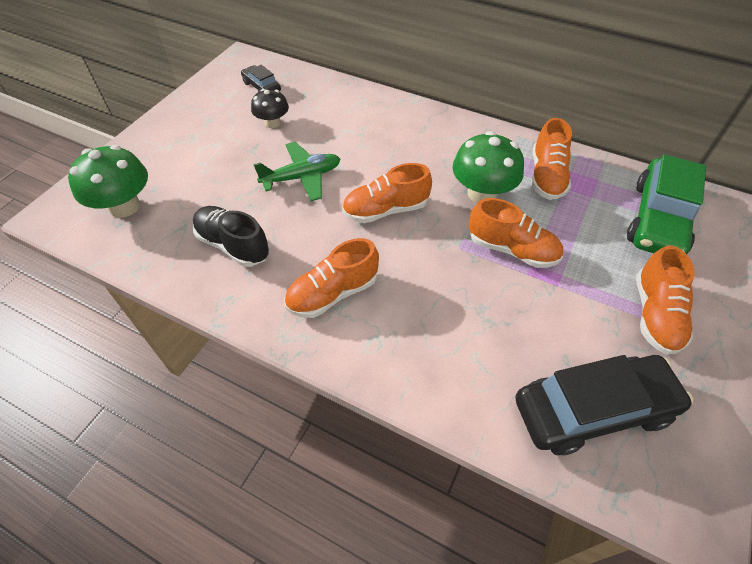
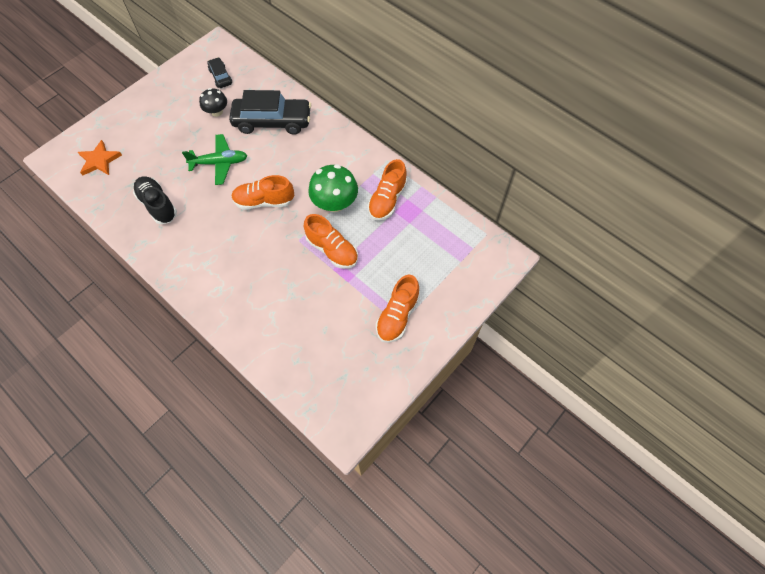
camera: 15 degrees right, 10 degrees up
(124, 206) = (99, 160): green mushroom -> orange star
(333, 293) = (206, 253): orange shoe -> none
(593, 410) = (323, 362): black car -> black car (272, 122)
(657, 219) = (444, 251): green car -> none

